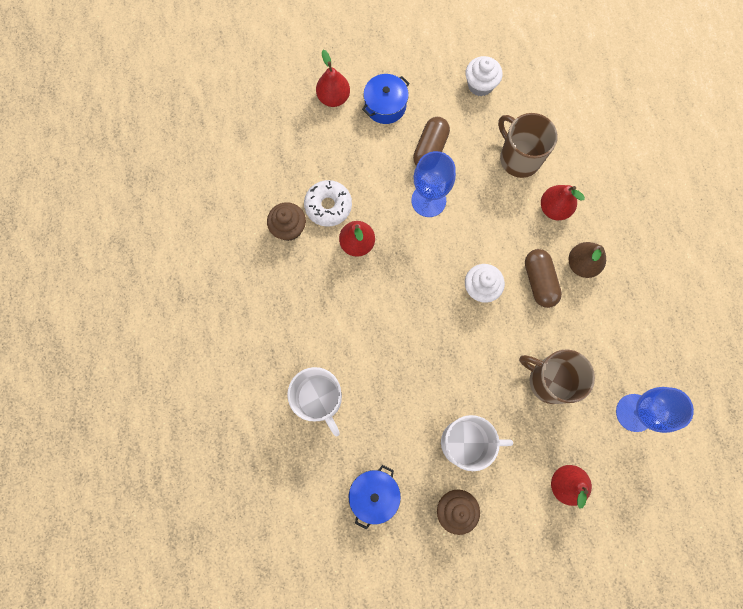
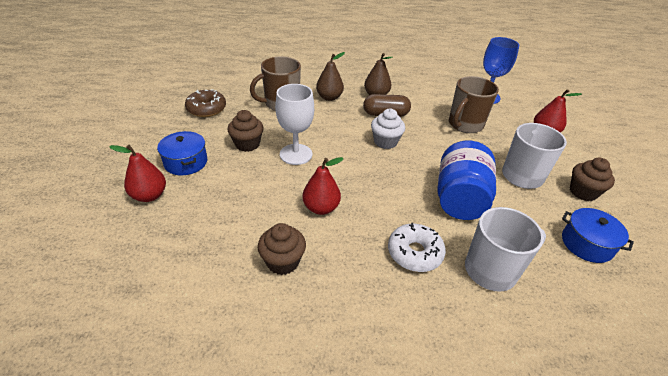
camera: 80 degrees left, 35 degrees down
(328, 206) = (270, 222): white donut -> white donut (414, 253)
(406, 372) = (459, 199): none -> blue jar
(428, 200) = (296, 154): blue goblet -> white goblet
(430, 149) = (247, 144): brown capsule -> brown cupcake
(480, 85) = (206, 109): white cupcake -> brown donut
(554, 208) = (329, 97): red pear -> brown pear

